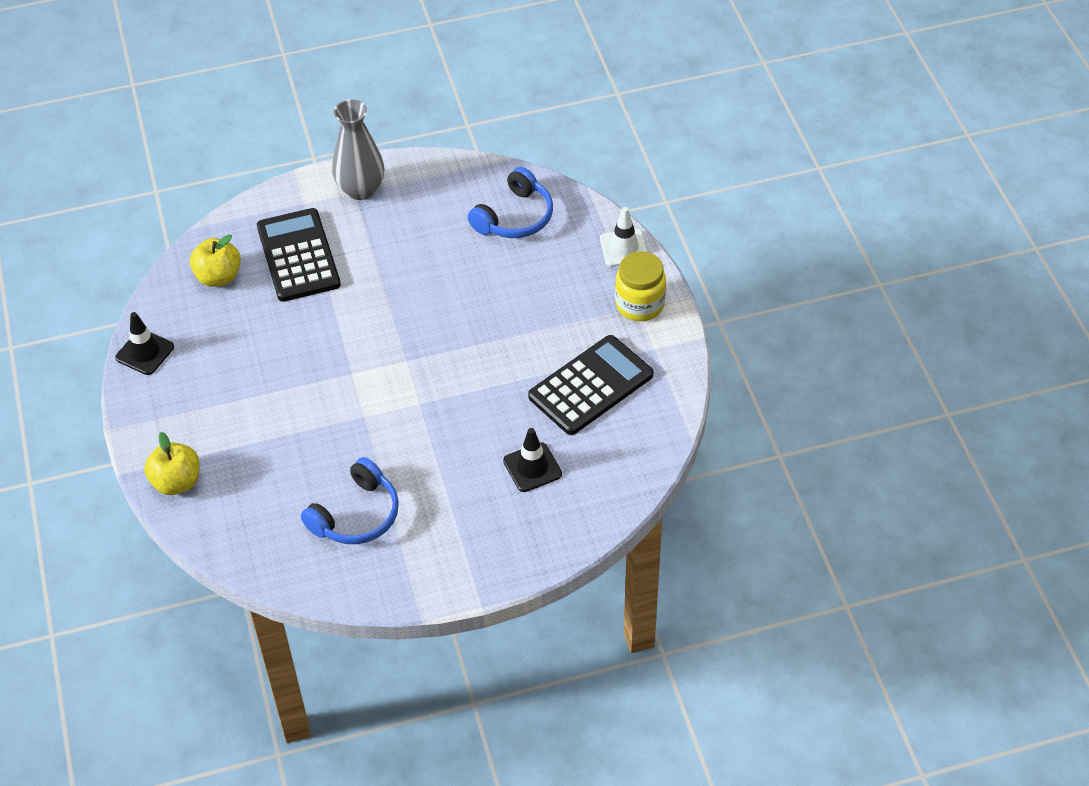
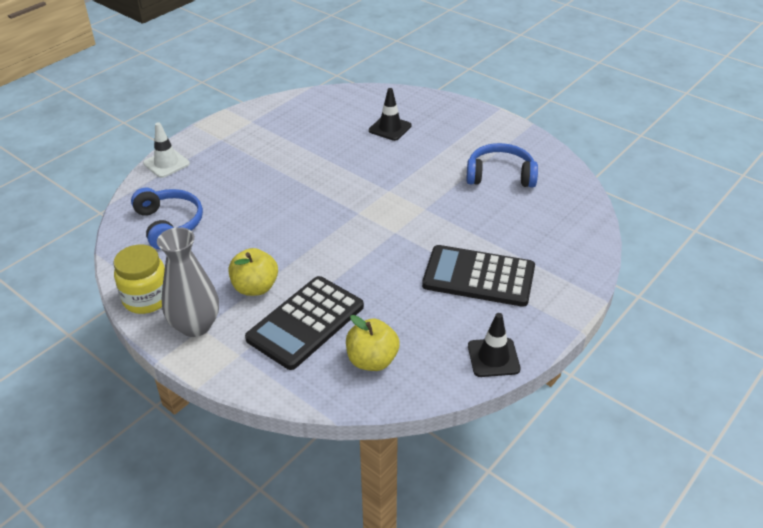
camera: 125 degrees left, 10 degrees down
(177, 482) = (575, 266): yellow apple -> yellow apple (255, 287)
(515, 217) = (169, 224): blue headphones -> blue headphones turned 60 degrees clockwise
(591, 386) = (305, 132): black calculator -> black calculator (478, 277)
(639, 304) = (217, 139): yellow jar -> yellow jar (147, 299)

